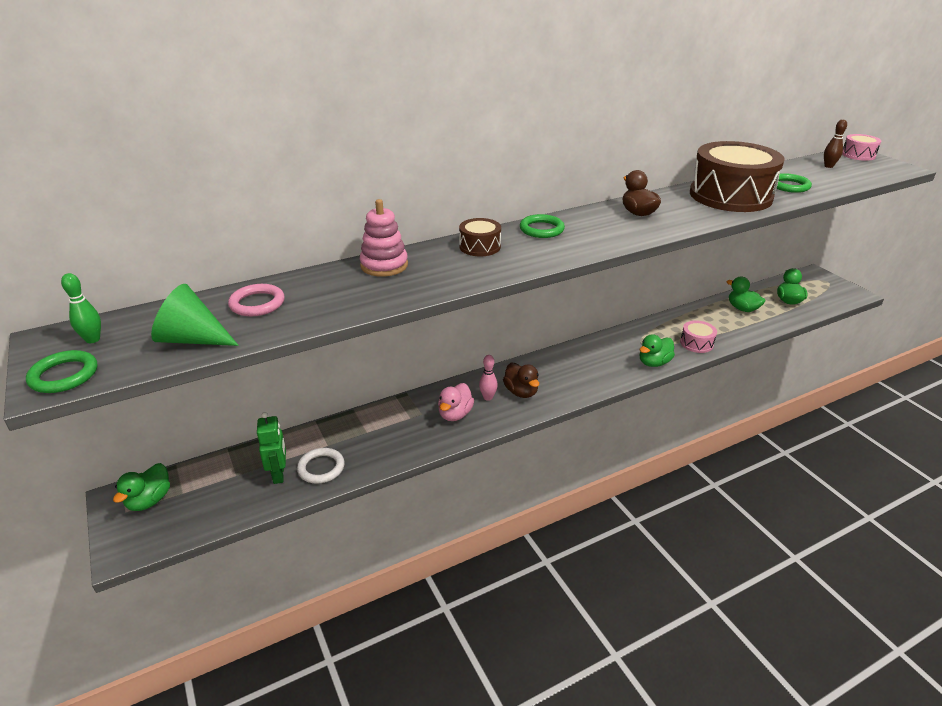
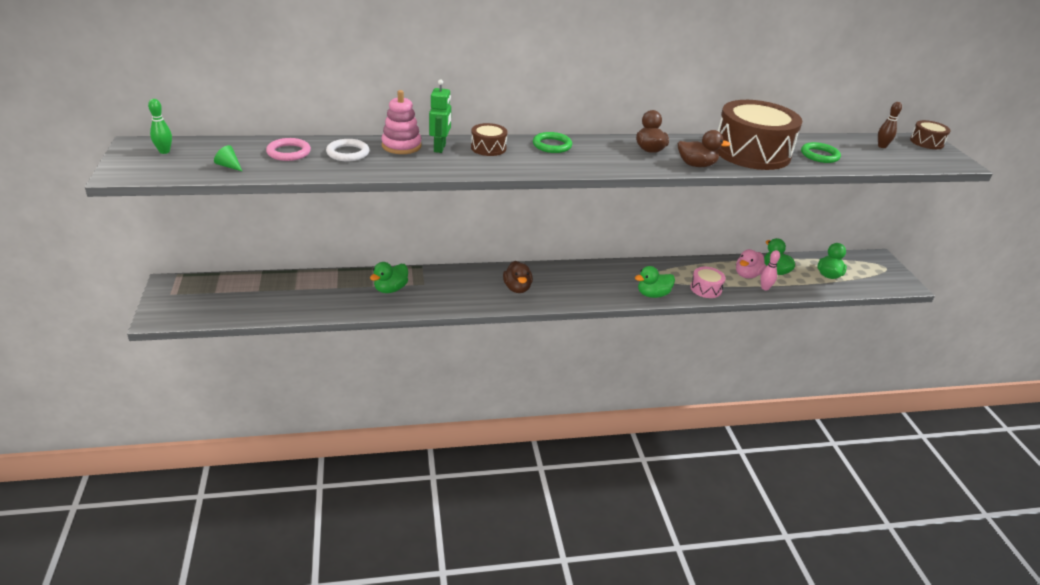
camera: 15 degrees right, 0 degrees up
(64, 375) = (134, 169): green ring -> none
(149, 500) = (190, 291): green duck -> green duck (390, 289)
(192, 339) = (229, 166): green cone -> green cone, size x0.48
(279, 474) = (289, 298): green robot -> green robot (440, 148)
(321, 468) = (323, 302): white ring -> white ring (348, 153)
(455, 414) = (451, 291): pink duck -> pink duck (747, 275)
(488, 397) = (486, 285): pink bowling pin -> pink bowling pin (765, 288)
(695, 220) = (696, 165): none -> brown duck
(858, 155) = (926, 142): pink drum -> brown drum

